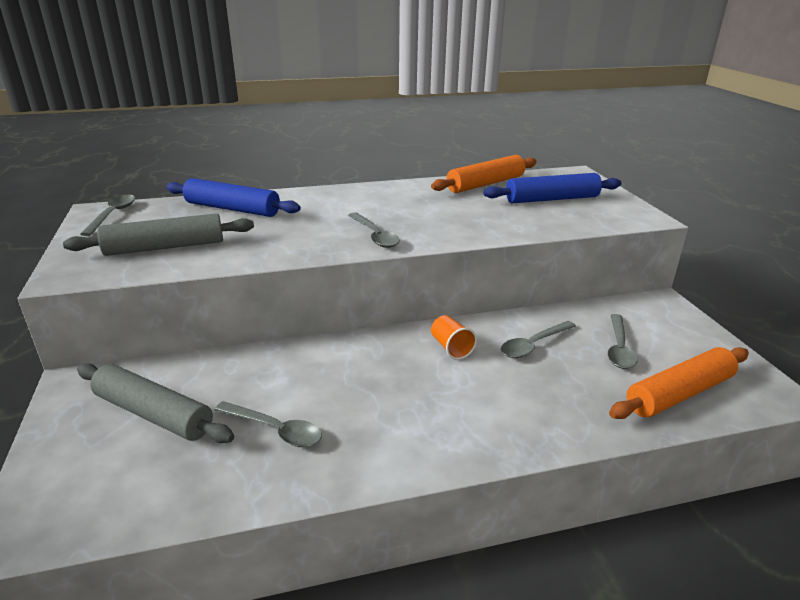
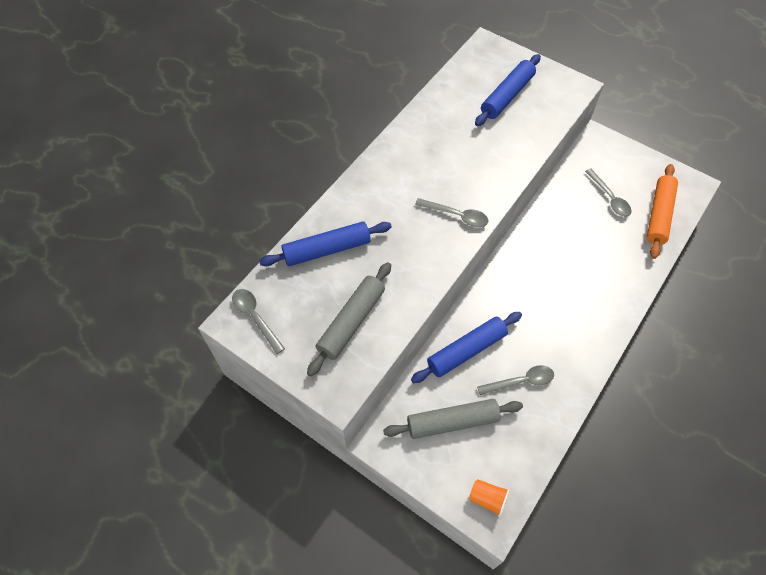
camera: 40 degrees left, 30 degrees up
(264, 371) = (466, 351): none -> blue rolling pin
(451, 348) = (535, 259): orange cup -> orange cup (487, 499)
(485, 184) = (448, 100): orange rolling pin -> none
(533, 345) = (570, 225): grey spoon -> none

